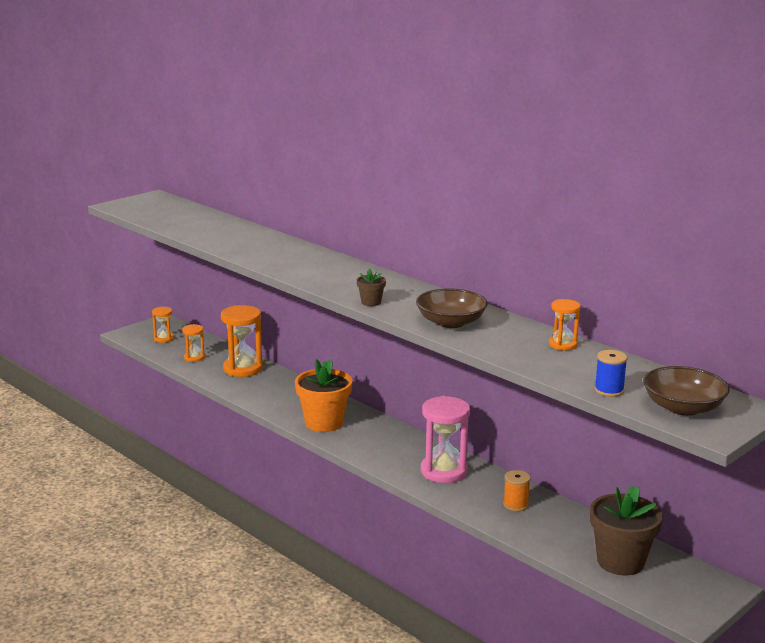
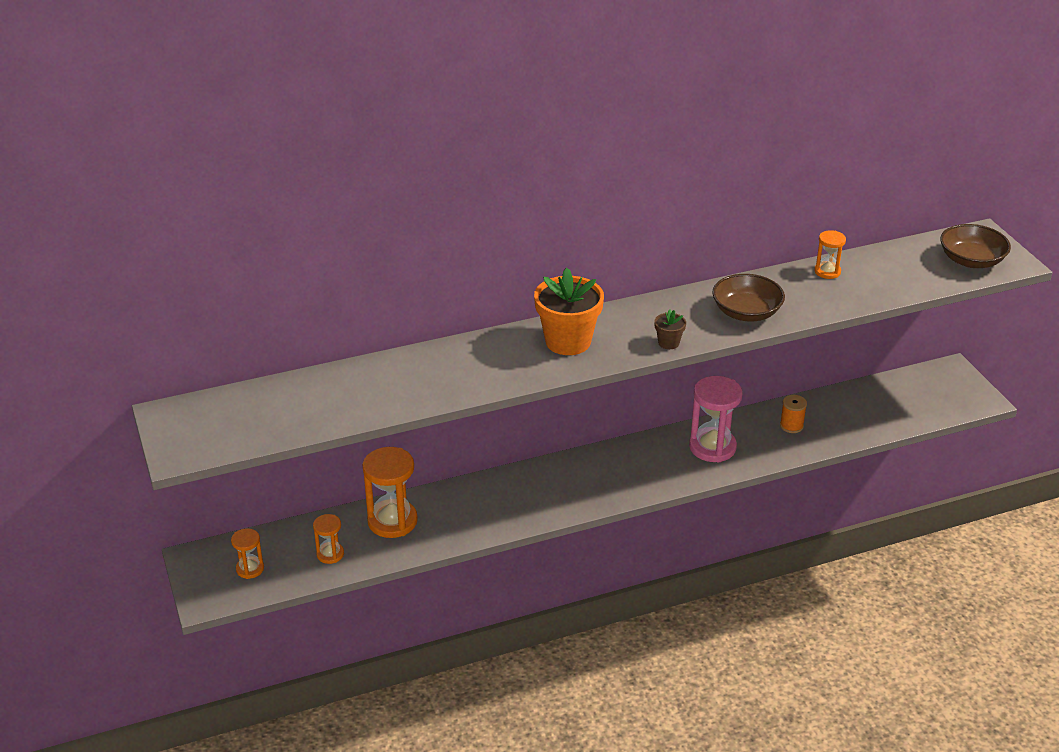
camera: 65 degrees left, 15 degrees up
(324, 423) = (569, 495): orange flower pot -> orange flower pot (568, 341)
(609, 390) = (928, 281): blue spool -> none
(620, 561) = (901, 403): brown flower pot -> none

